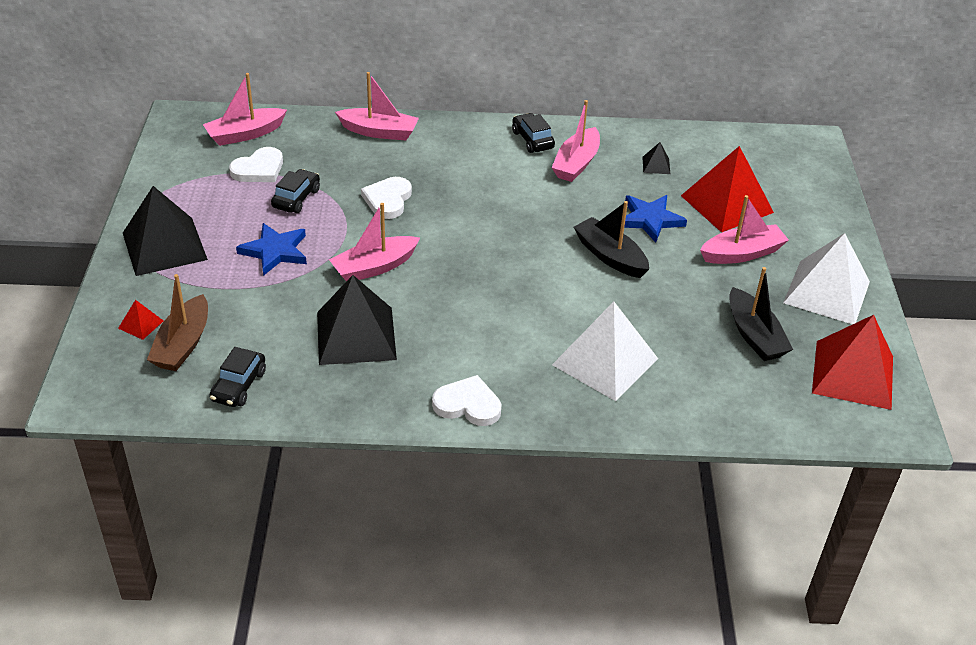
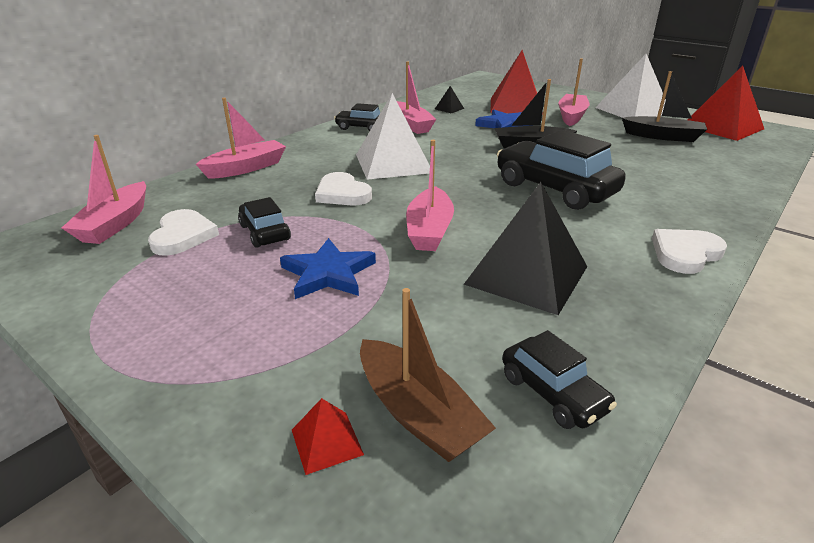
camera: 50 degrees left, 10 degrees down
(164, 246) = (196, 349): black pyramid -> none
(520, 303) = (554, 189): none -> black car
(605, 361) = (659, 183): white pyramid -> white pyramid (393, 163)

